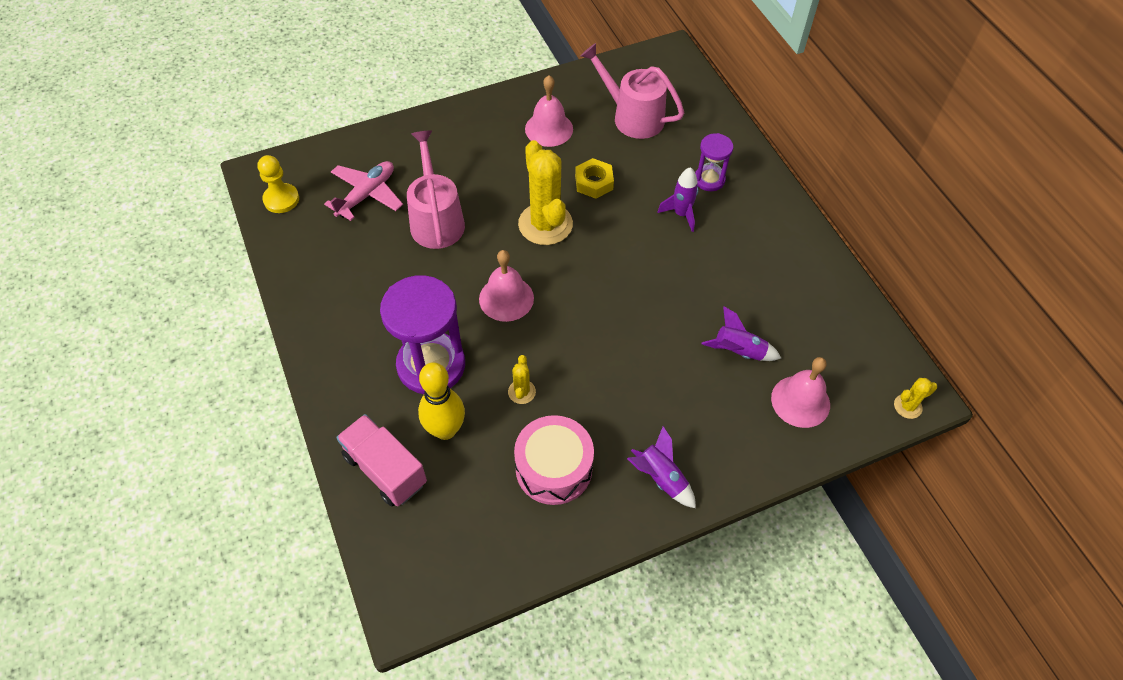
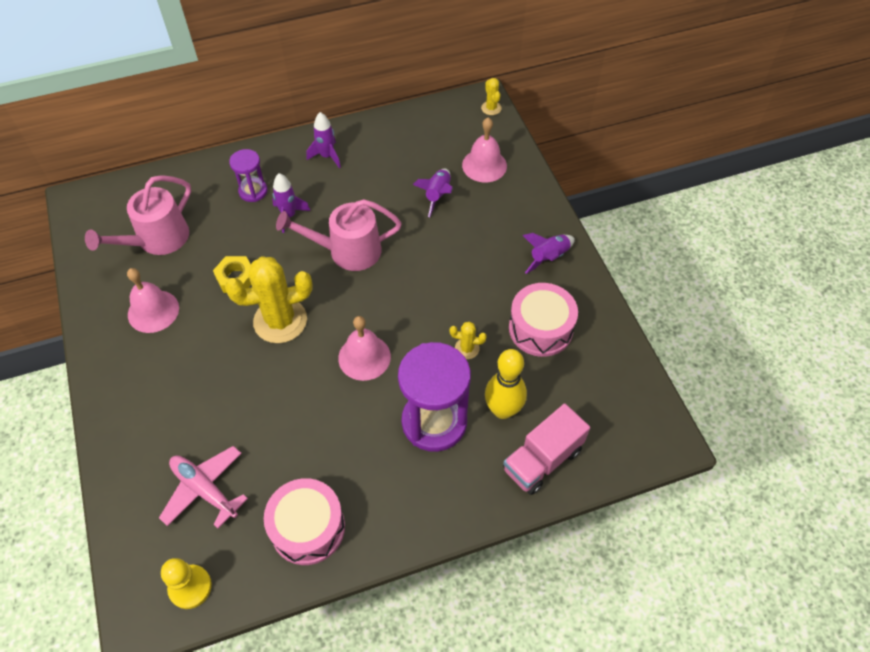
camera: 85 degrees left, 0 degrees up
(326, 272) = (308, 528): none -> pink drum
(436, 220) = (255, 418): pink watering can -> pink watering can (347, 251)
(775, 238) = (327, 156): none -> purple rocket

